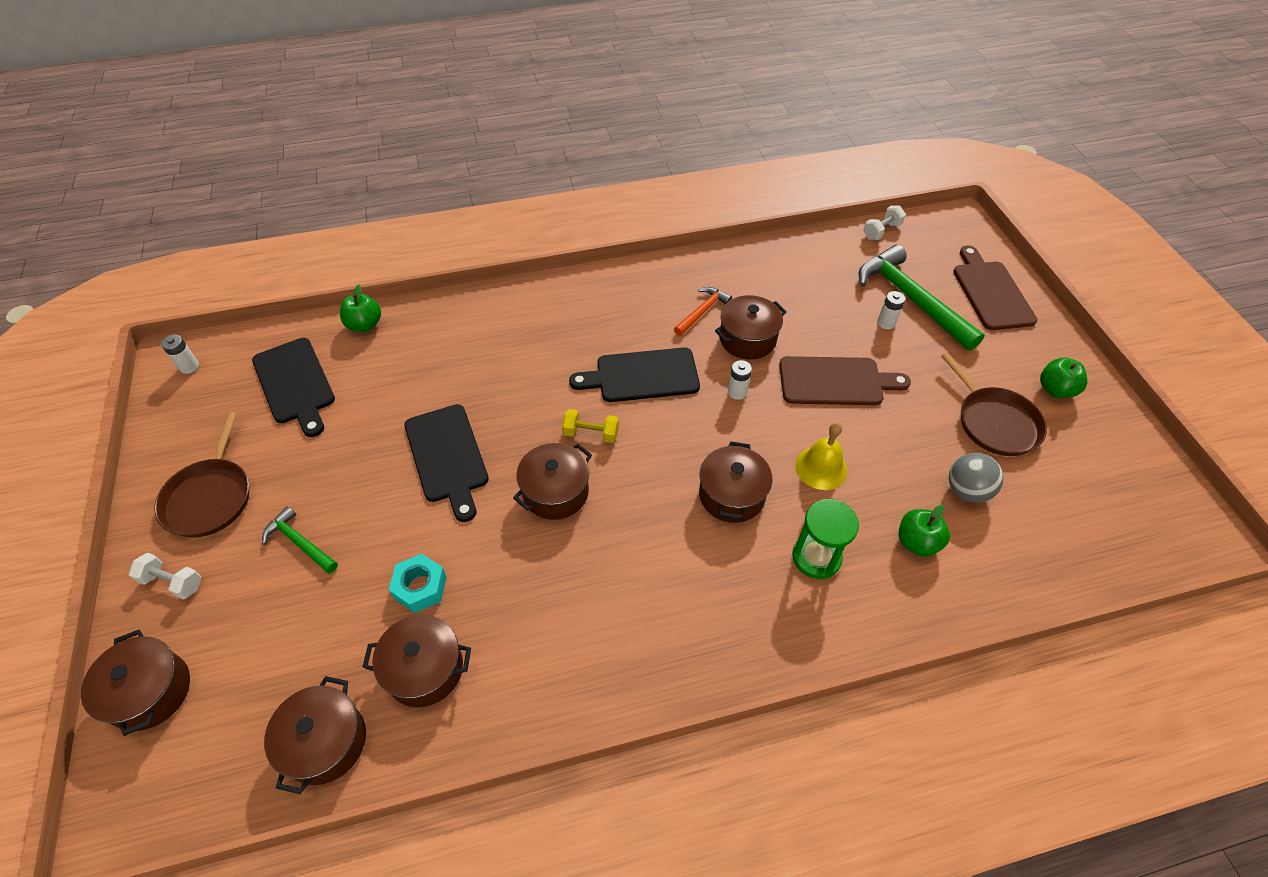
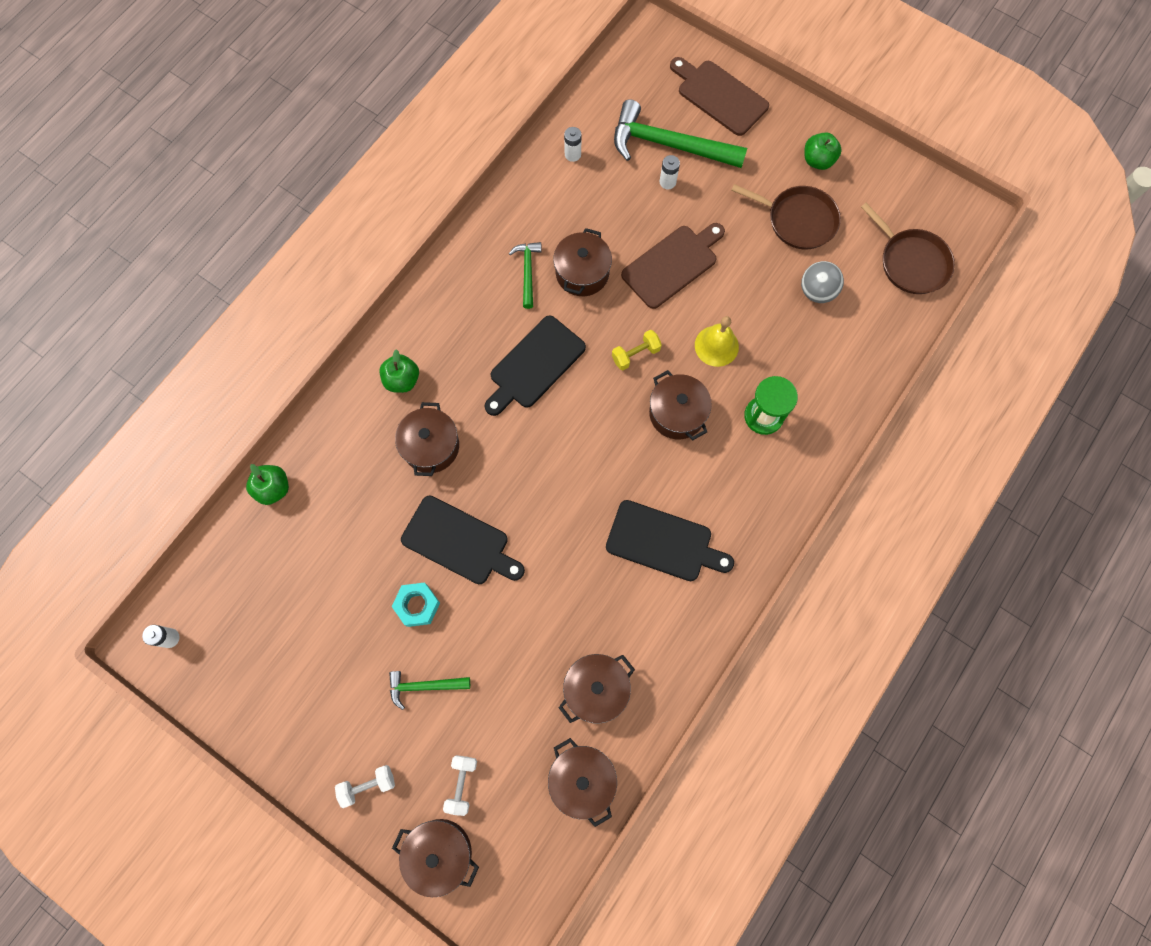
camera: 40 degrees left, 20 degrees up
(210, 497) = (320, 713): brown pan -> brown pan (911, 262)
(295, 384) = (277, 581): black cutting board -> black cutting board (663, 542)
(420, 587) = (539, 644): turquoise nut -> turquoise nut (417, 605)
(555, 492) = (561, 506): brown pot -> brown pot (431, 446)
(591, 434) = (542, 442): yellow dumbbell -> yellow dumbbell (635, 354)
(702, 311) = (528, 272): orange hammer -> green hammer
(737, 392) = (613, 327): white battery -> white battery (572, 154)
(881, 231) = (598, 87): white dumbbell -> white dumbbell (461, 784)
(917, 542) = (814, 356): green apple -> green apple (402, 380)

